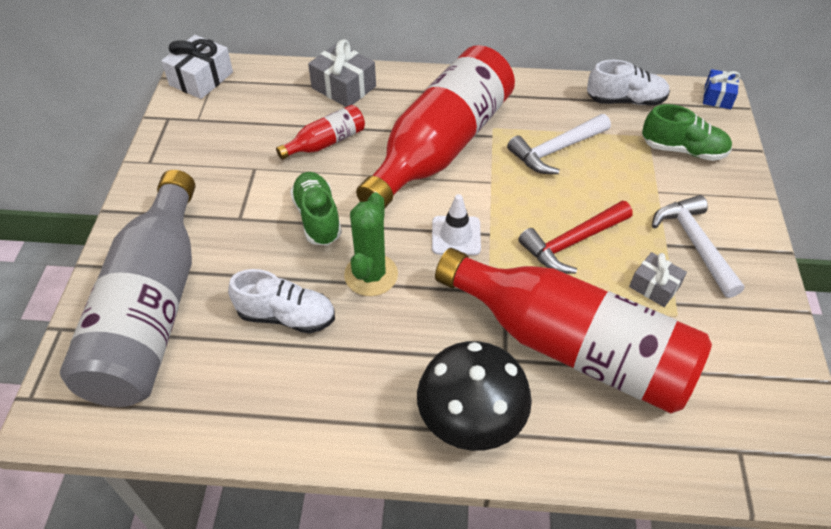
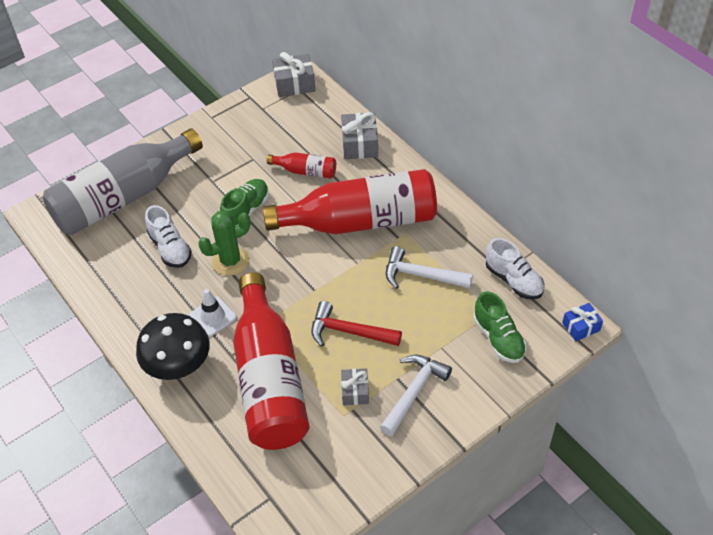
camera: 50 degrees right, 0 degrees up
(201, 79) = (294, 84): white gift -> grey gift
(456, 236) = (297, 276): white traffic cone -> white traffic cone (213, 316)

